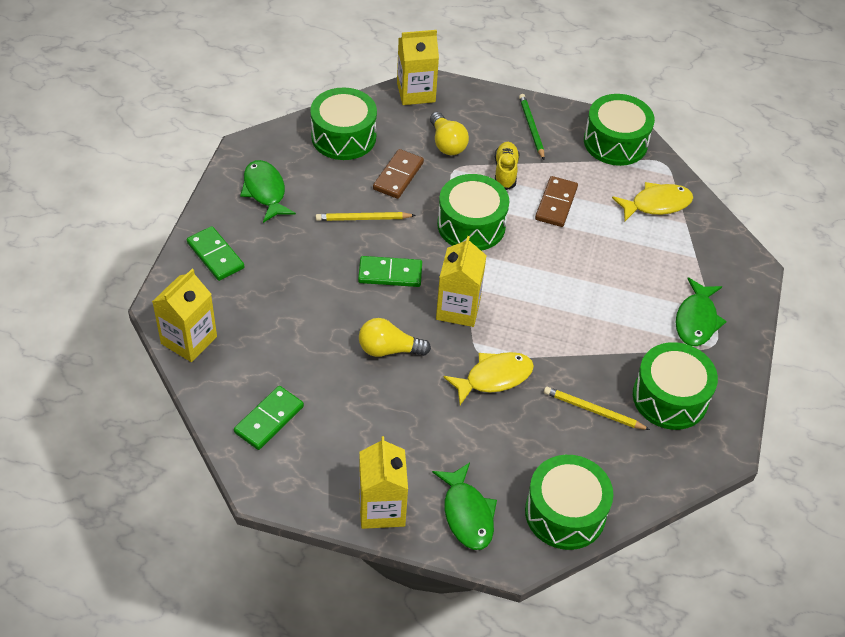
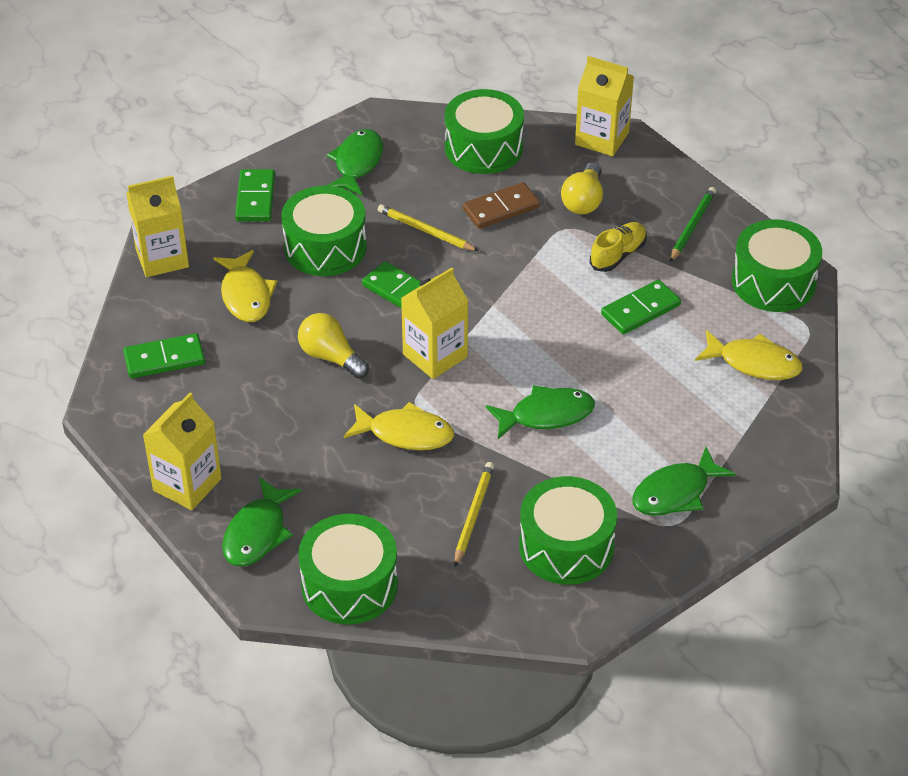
camera: 40 degrees right, 5 degrees down
(281, 335) = (246, 295): none -> yellow fish
(471, 225) = (528, 287): green drum -> green drum (325, 247)
(556, 203) = (640, 310): brown domino -> green domino
(570, 311) = (546, 415): none -> green fish
(593, 411) = (473, 515): yellow pencil -> yellow pencil turned 45 degrees clockwise

